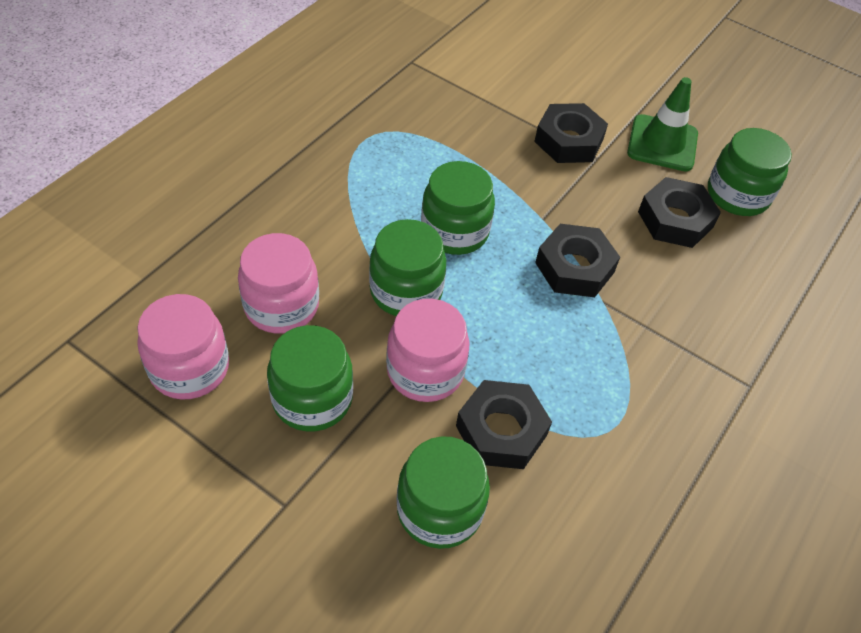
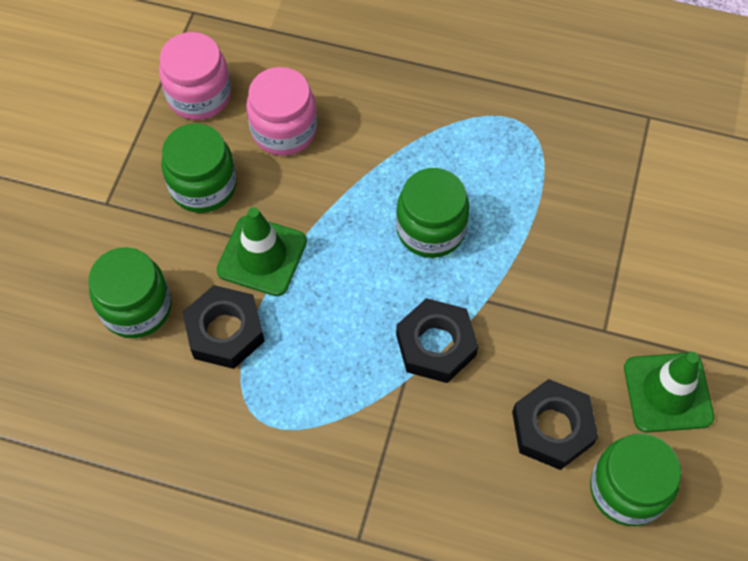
camera: 75 degrees right, 10 degrees up
(406, 291) = (341, 213): green jar -> none
(425, 371) = (262, 256): pink jar -> green traffic cone
(568, 140) = (615, 296): black nut -> none

